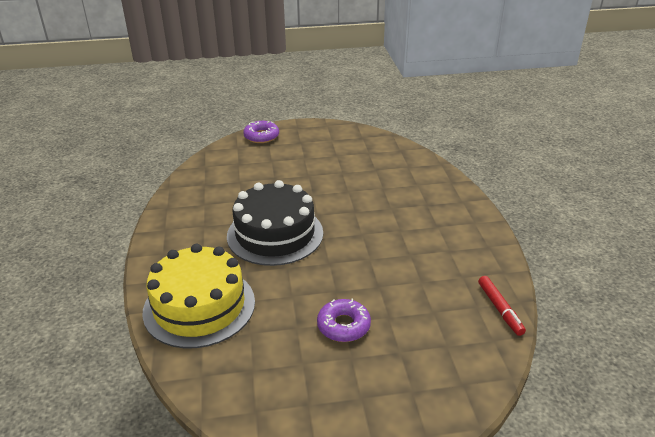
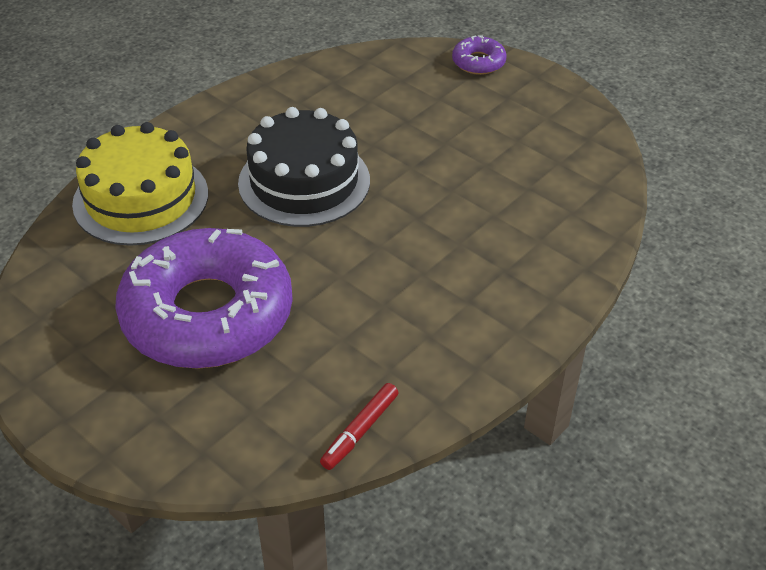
camera: 50 degrees right, 10 degrees up
(343, 326) = (207, 314): purple donut -> purple donut, size x2.48

